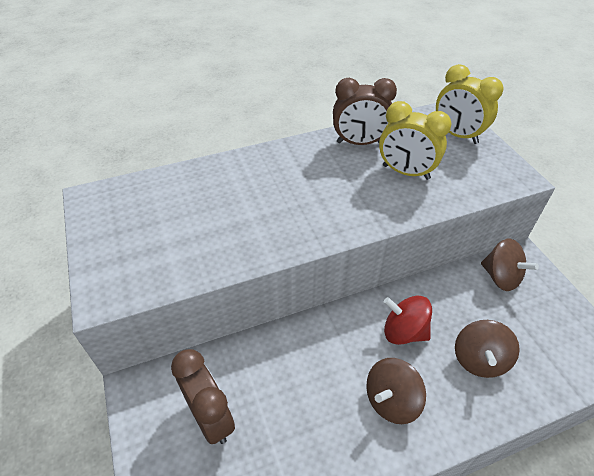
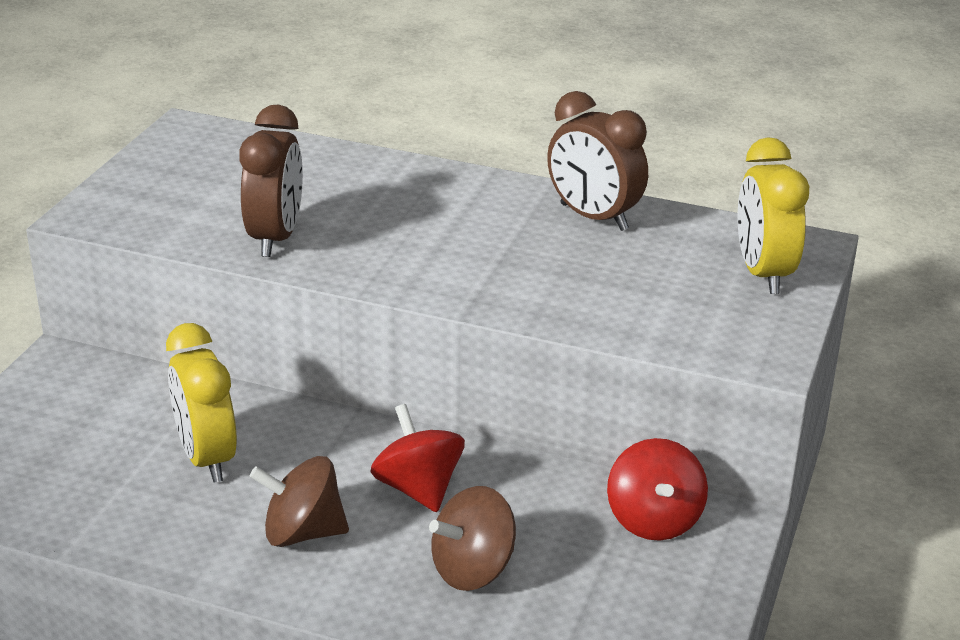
camera: 40 degrees right, 15 degrees down
(211, 417) = (96, 426): brown clock -> brown clock (275, 238)
(405, 172) = (601, 275): yellow clock -> yellow clock (206, 458)
(500, 277) = (654, 520): brown spinning top -> red spinning top

